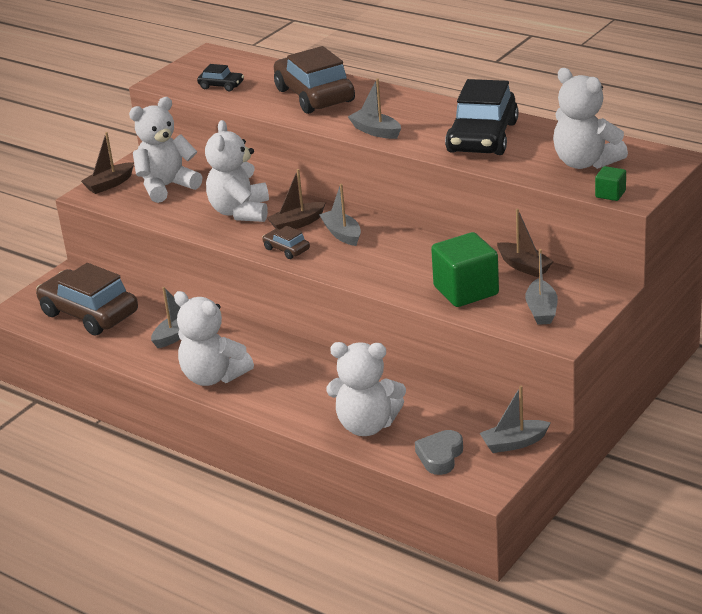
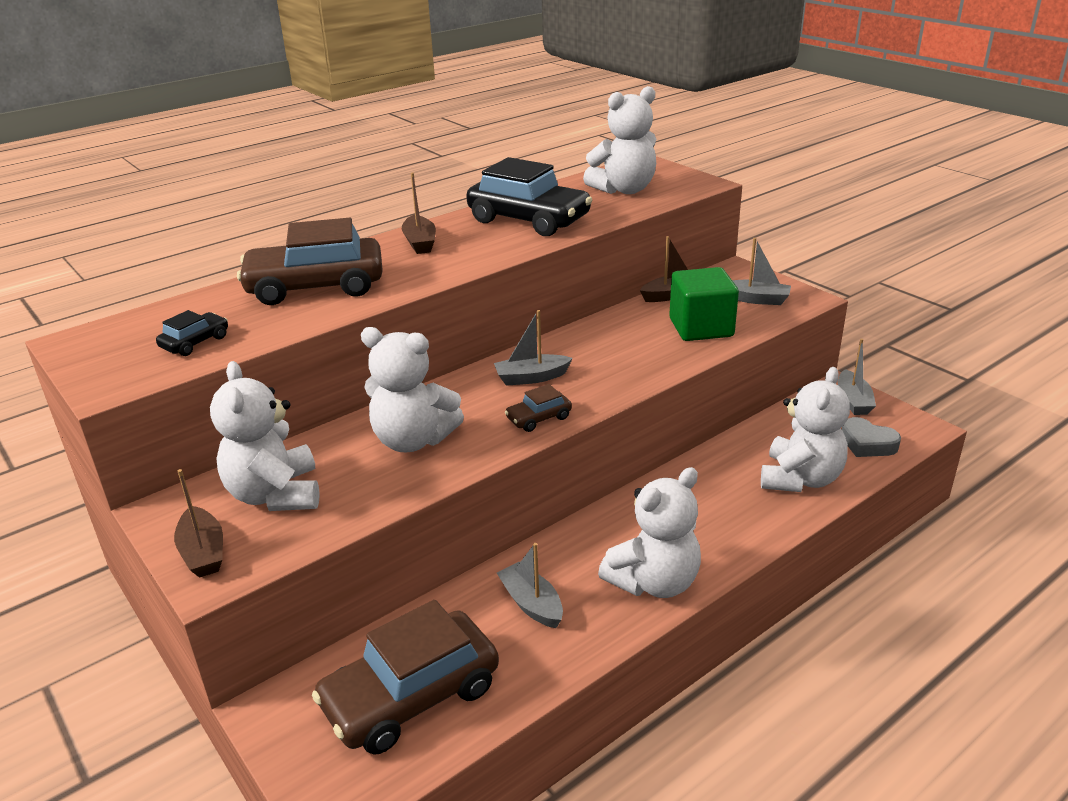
camera: 75 degrees left, 0 degrees up
(297, 224) = (481, 403): brown boat -> brown boat (420, 243)
(375, 131) = (456, 265): grey boat -> none
(610, 194) = (693, 189): green cube -> none

